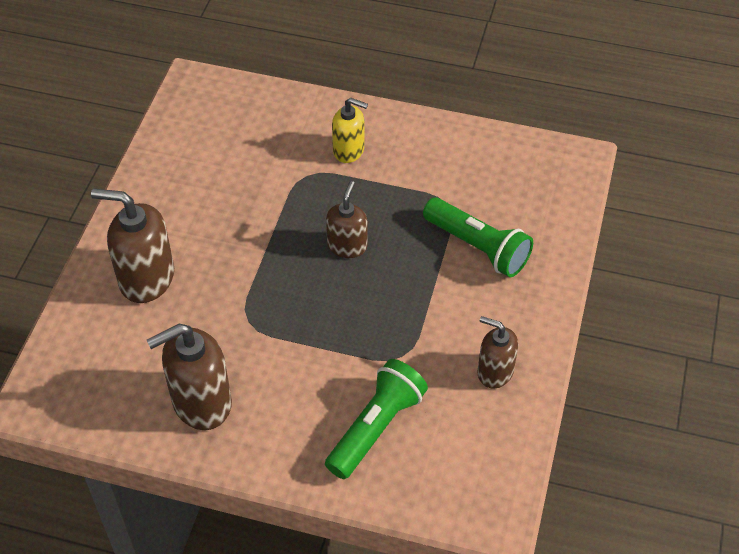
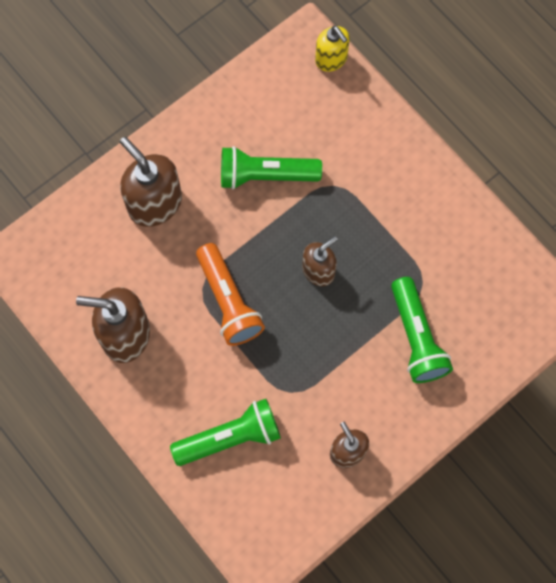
camera: 35 degrees right, 20 degrees up
(237, 201) = (265, 176): none -> green flashlight
(283, 316) = (229, 301): none -> orange flashlight
(349, 150) = (383, 182): yellow soap dispenser -> yellow soap dispenser (331, 59)

